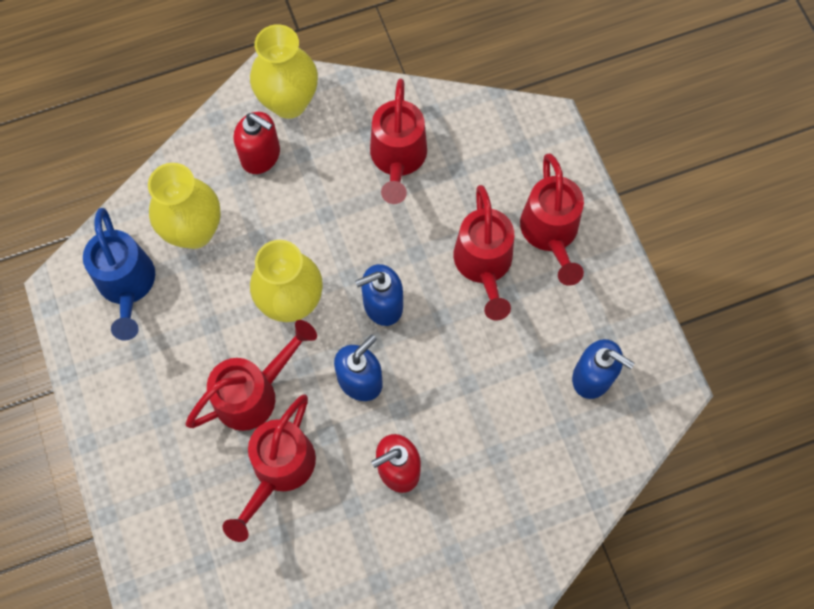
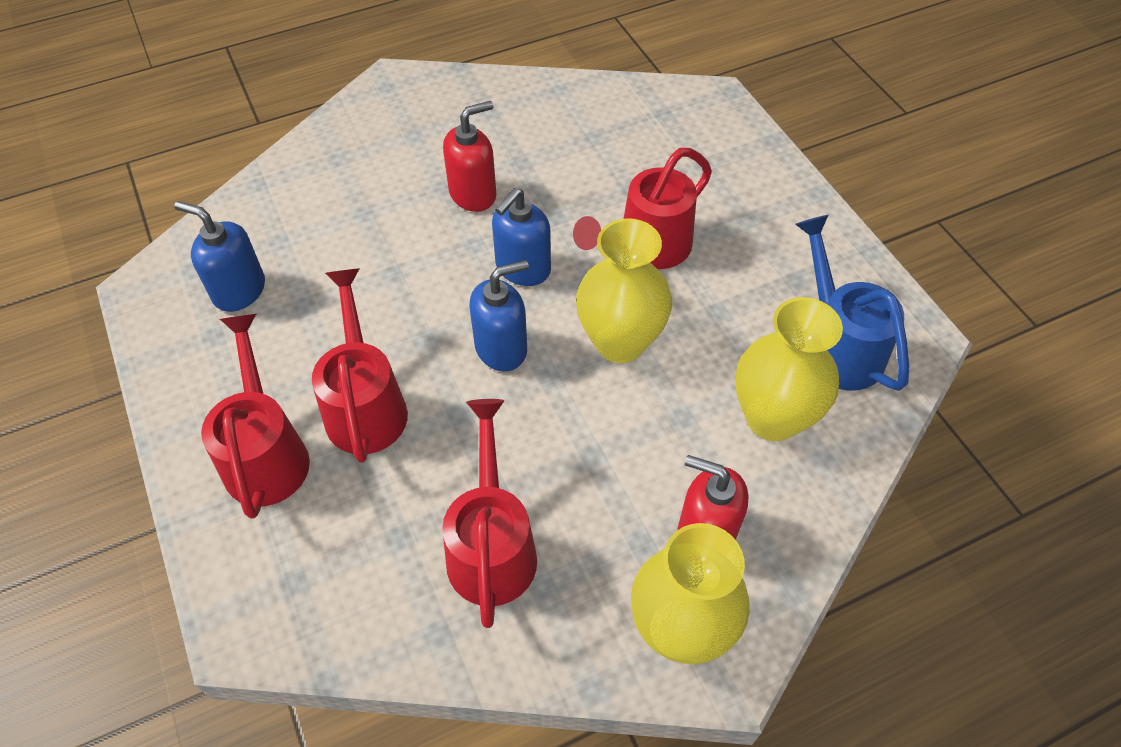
camera: 175 degrees right, 15 degrees down
(279, 470) = (603, 185): red watering can -> none

